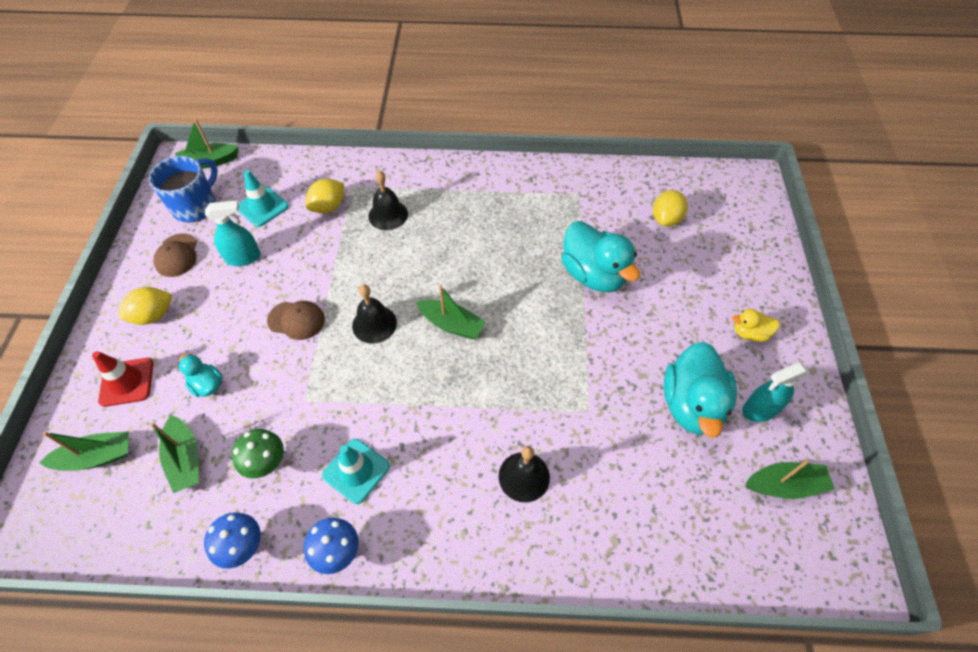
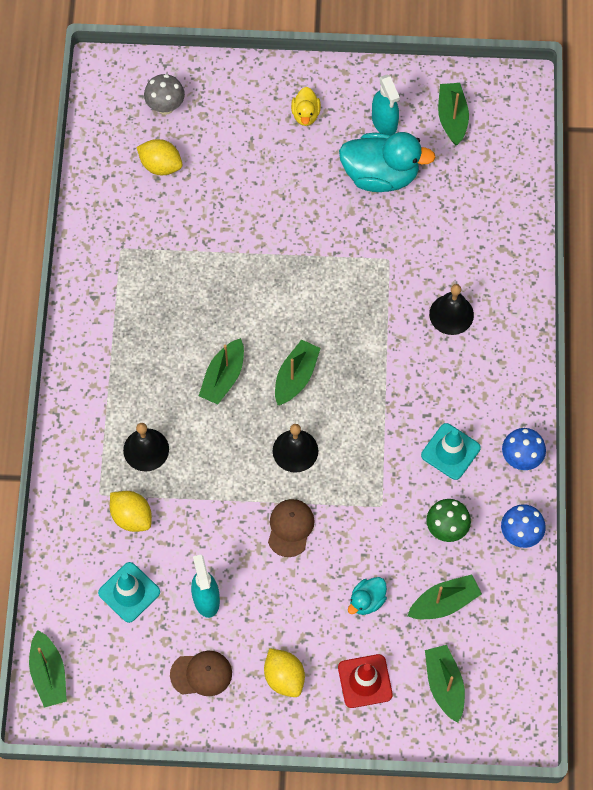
camera: 90 degrees left, 10 degrees up
(196, 205) = (124, 672): blue mug -> none
(453, 267) = (223, 377): none -> green boat
(593, 274) = (235, 242): turquoise duck -> none
(728, 221) = (165, 107): none -> grey mushroom

